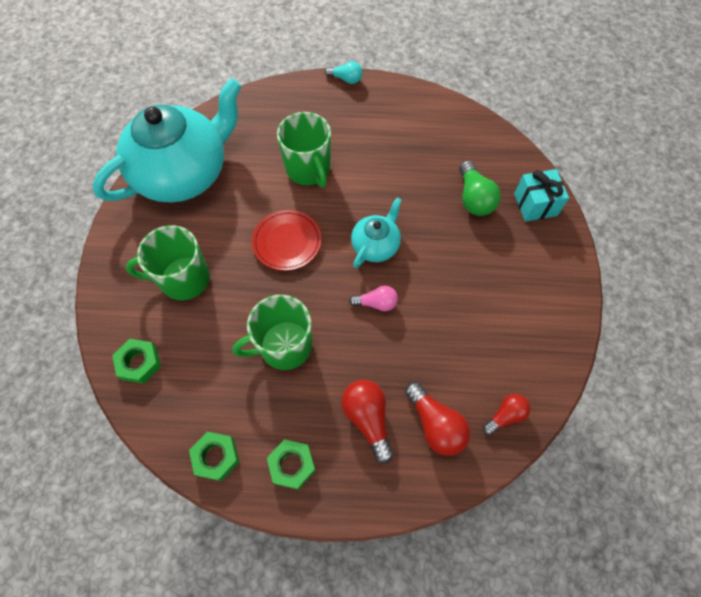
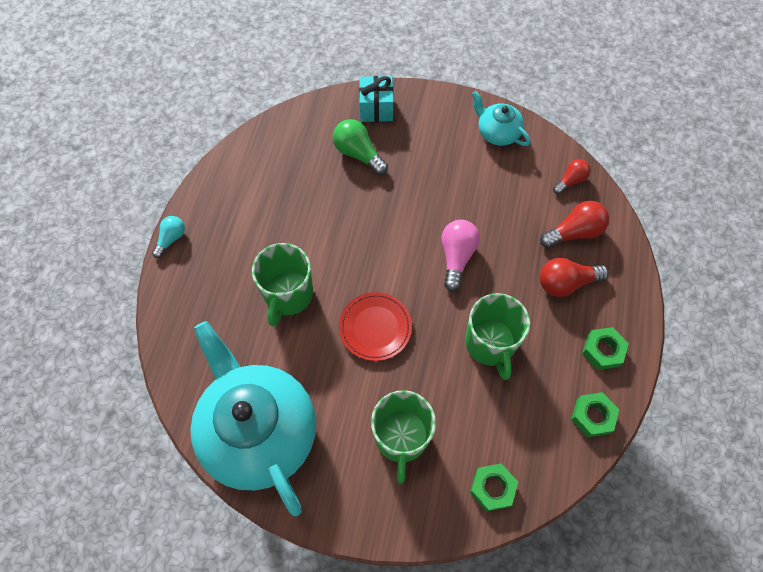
camera: 80 degrees left, 0 degrees up
(308, 169) = (288, 295): green mug -> green mug turned 120 degrees clockwise
(376, 245) = (394, 246): turquoise teapot -> turquoise teapot (497, 132)
(376, 303) = (456, 257): pink light bulb -> pink light bulb, size x1.56
(474, 198) = (358, 154): green light bulb -> green light bulb turned 135 degrees counterclockwise
(505, 415) = (570, 181): red light bulb -> red light bulb turned 75 degrees clockwise

